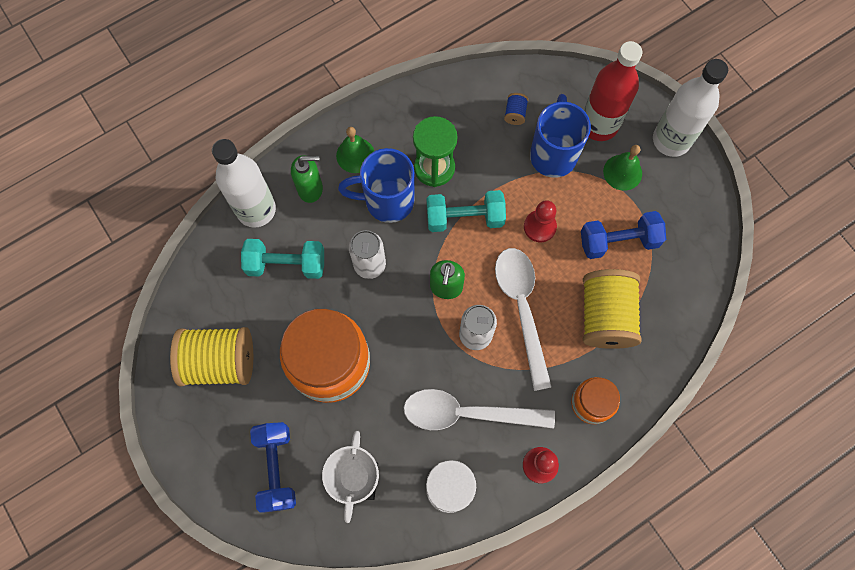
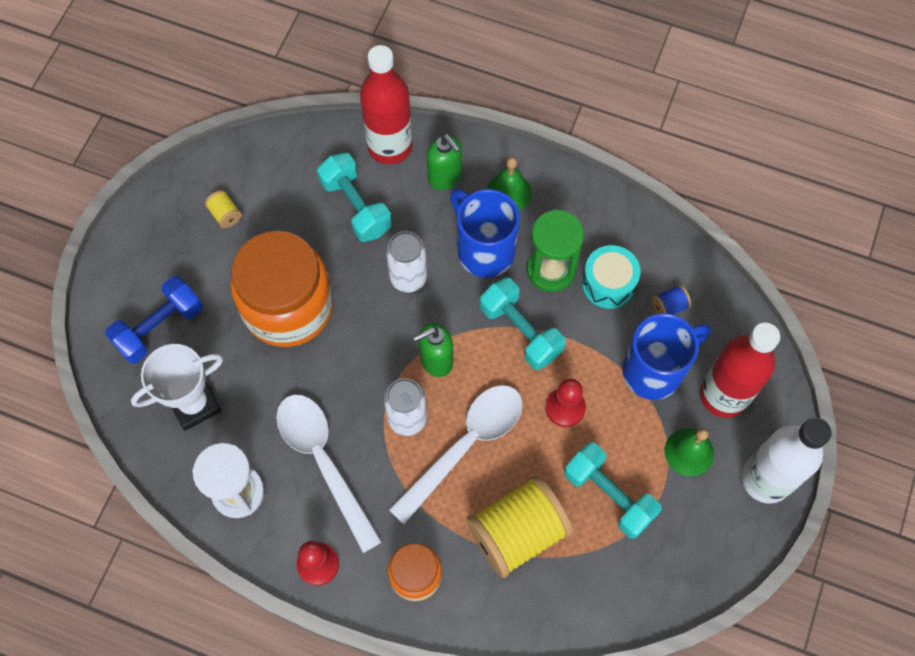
camera: 55 degrees right, 5 degrees down
(219, 362) = (225, 214): yellow spool -> yellow spool, size x0.41
(256, 209) = (390, 146): white bottle -> red bottle
(471, 139) = (608, 283): none -> turquoise drum
(618, 241) = (609, 495): blue dumbbell -> turquoise dumbbell

